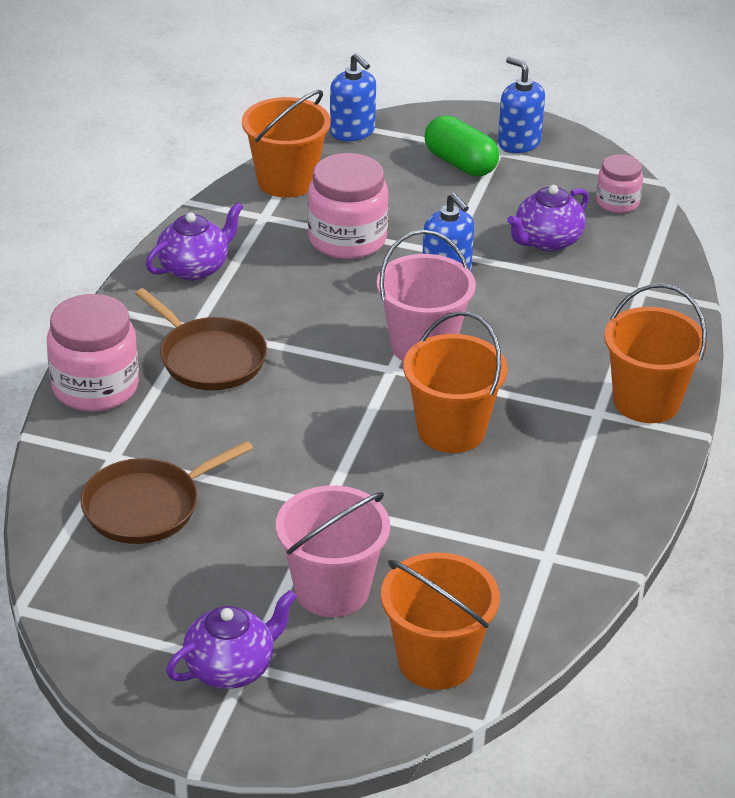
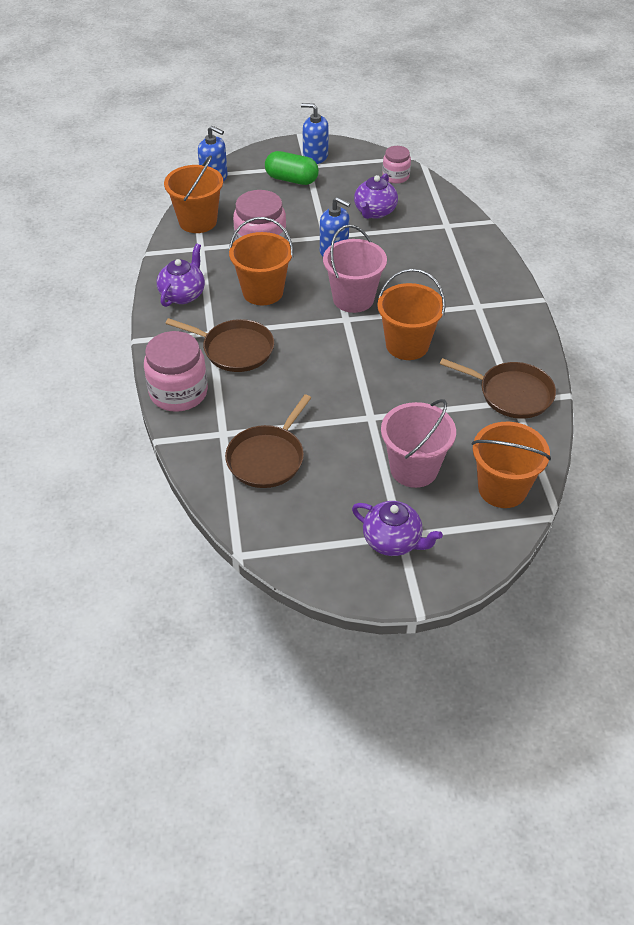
camera: 25 degrees left, 10 degrees up
(231, 668) = (393, 541): purple teapot -> purple teapot turned 90 degrees clockwise
(552, 544) = (512, 393): none -> brown pan
(646, 401) = (498, 290): orange bucket -> orange bucket (263, 292)

